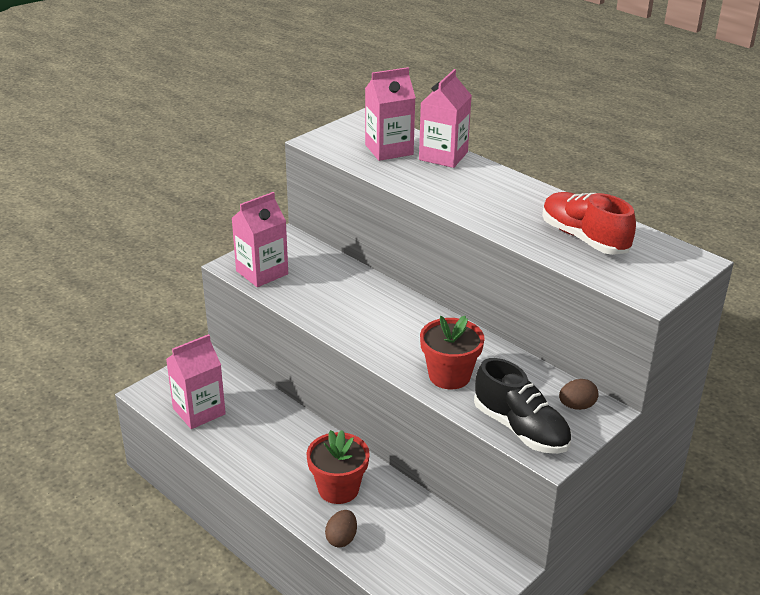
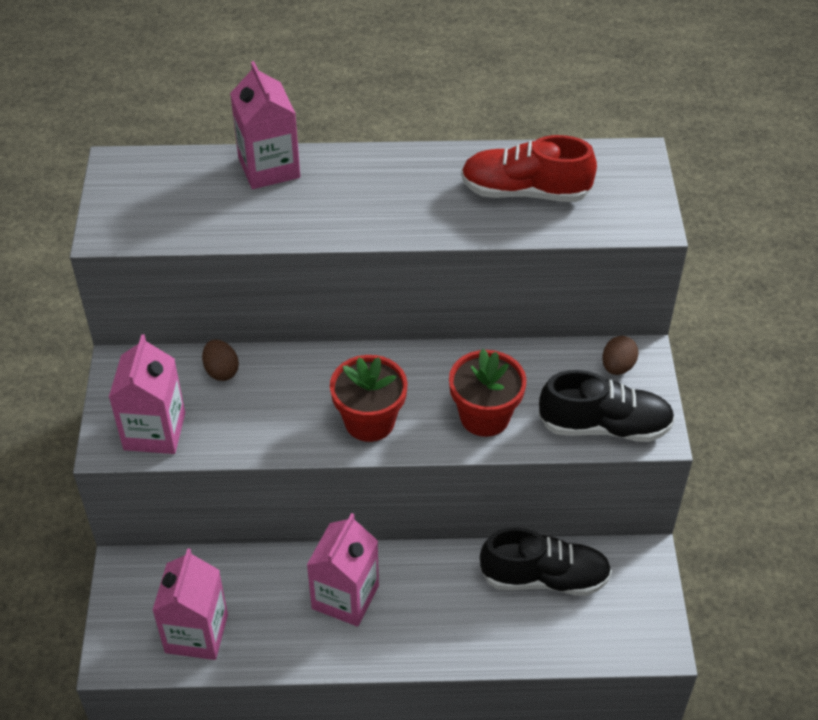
camera: 45 degrees left, 15 degrees up
(338, 489) = (432, 602): red flower pot -> red flower pot (369, 421)
(341, 539) = (494, 648): brown egg -> brown egg (221, 371)
(389, 149) = (202, 194): pink carton -> pink carton (345, 597)
(423, 528) = (544, 578): none -> black shoe

